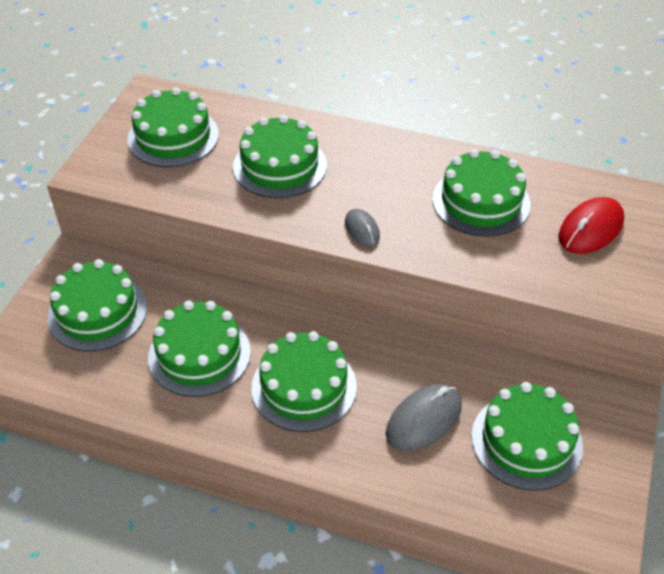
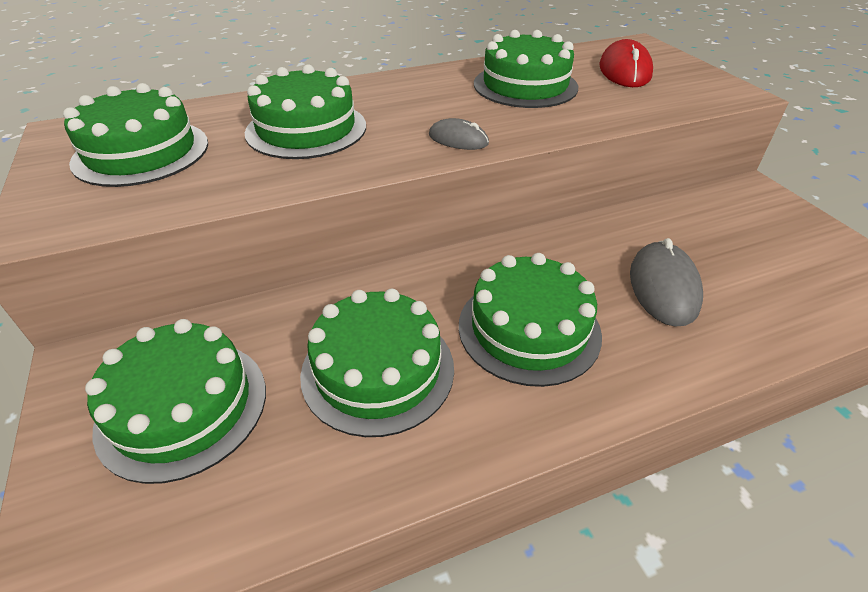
camera: 40 degrees left, 5 degrees down
(526, 441) = (751, 253): green cake -> none

